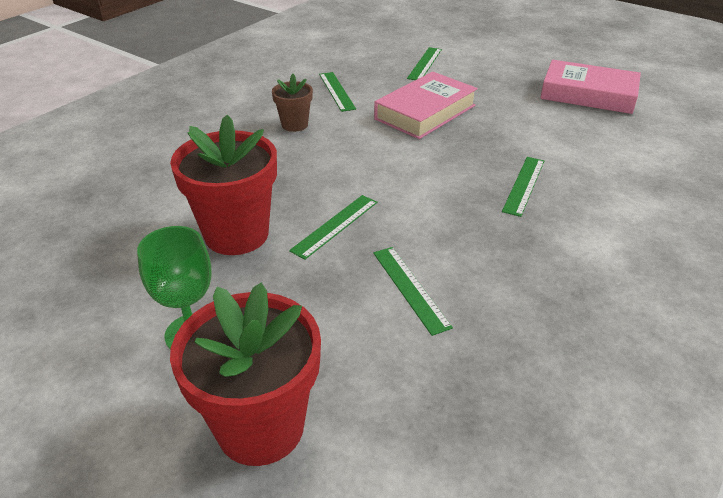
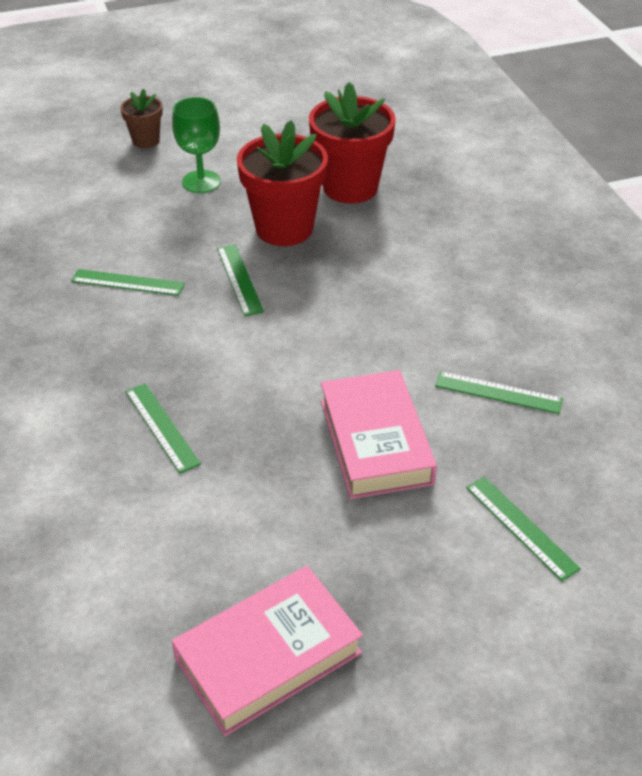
camera: 125 degrees right, 5 degrees up
(260, 427) = (103, 184): red flower pot -> red flower pot (350, 187)
(294, 125) = (439, 325): brown flower pot -> brown flower pot (146, 141)

